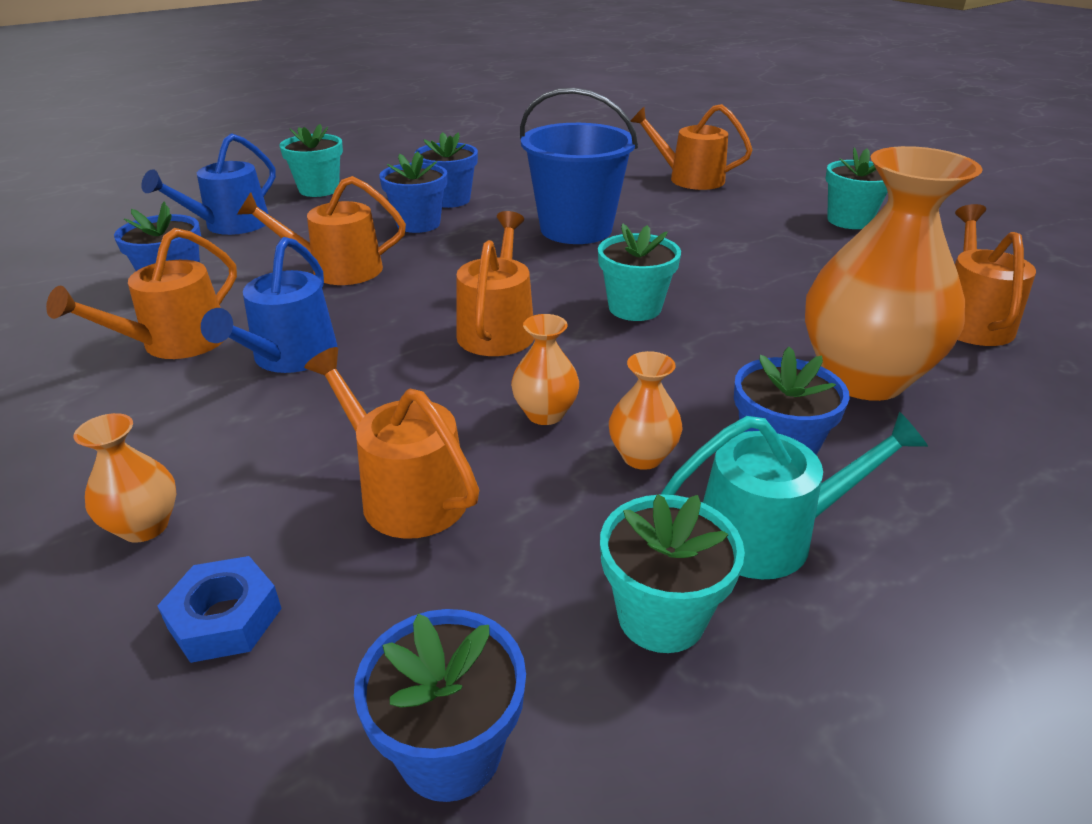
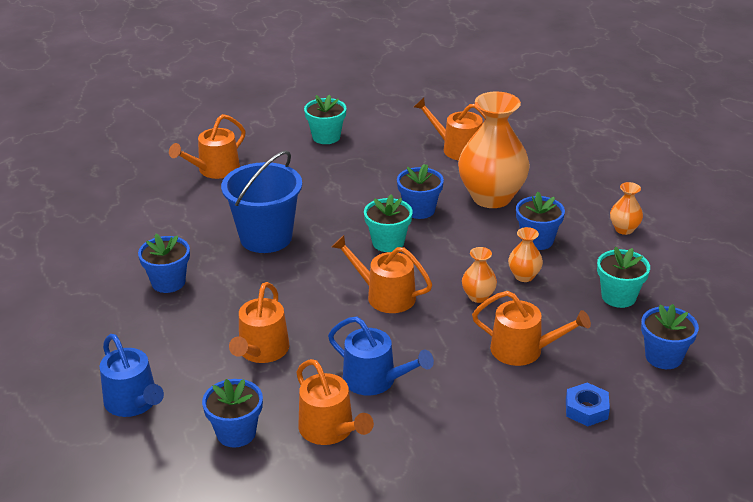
camera: 70 degrees left, 0 degrees up
(145, 526) = (517, 436): orange vase -> orange vase (624, 229)
(319, 189) = (88, 348): turquoise flower pot -> none
(405, 493) = (523, 350): orange watering can -> orange watering can turned 135 degrees counterclockwise
(418, 224) = (205, 304): blue flower pot -> blue flower pot (419, 210)
(768, 535) = (585, 259): turquoise watering can -> none

